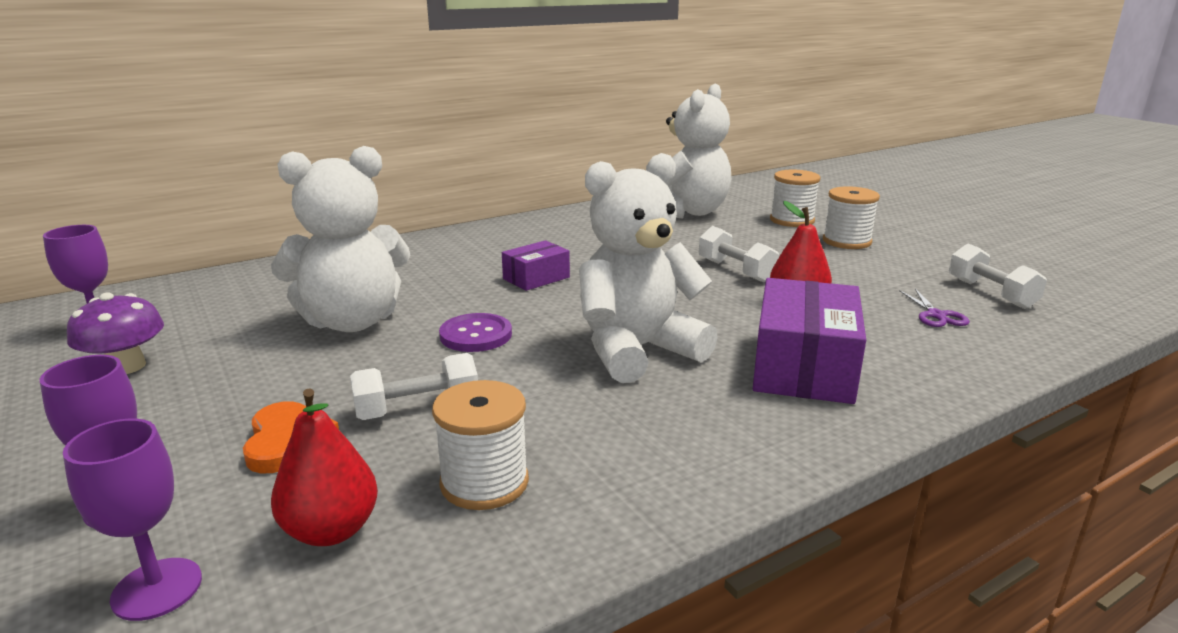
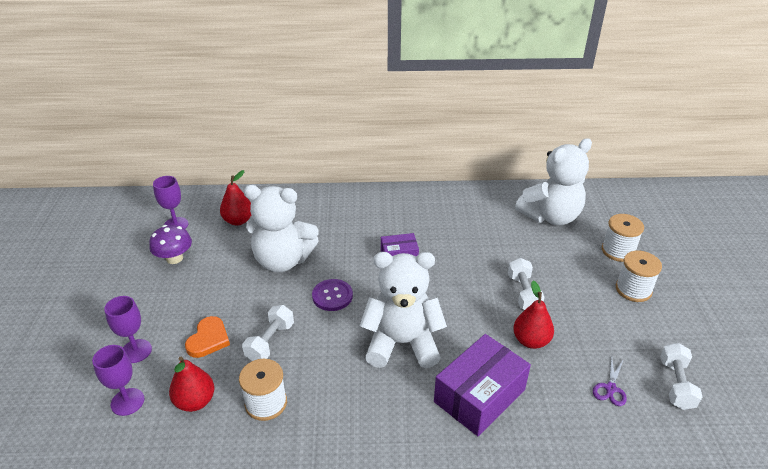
camera: 30 degrees right, 15 degrees up
(229, 301) = (238, 221): none -> red pear
(417, 409) = (270, 342): white dumbbell -> white dumbbell turned 75 degrees counterclockwise

